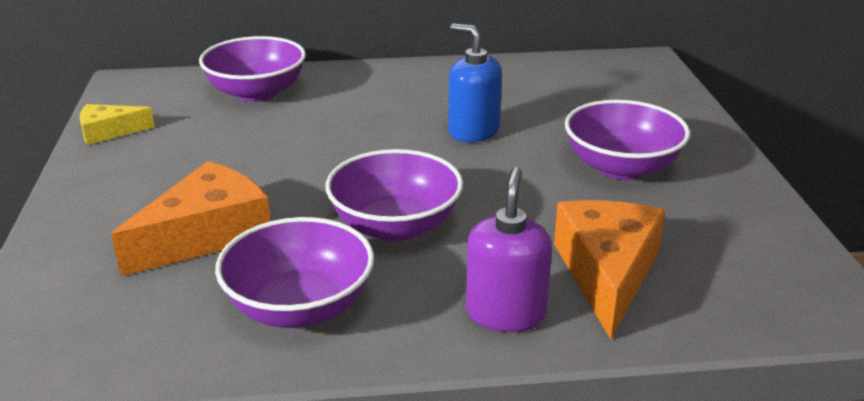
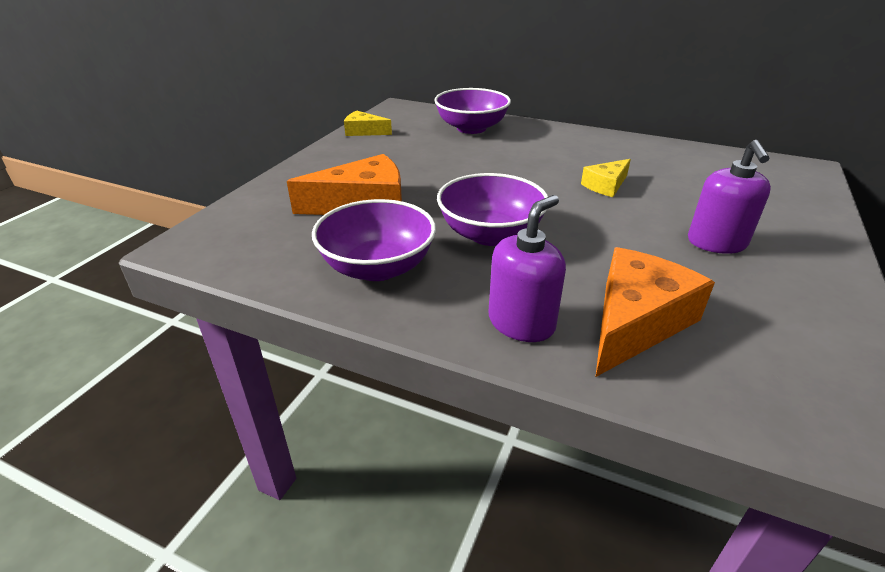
camera: 30 degrees right, 5 degrees up
(473, 131) = (606, 185): blue soap dispenser -> yellow cheese
(621, 167) = (716, 243): purple bowl -> purple soap dispenser

